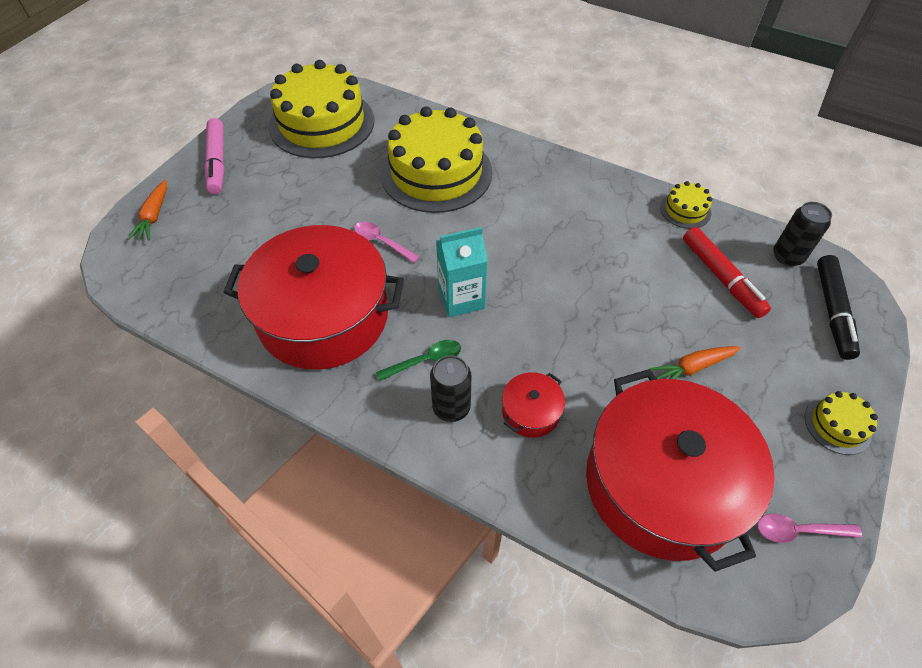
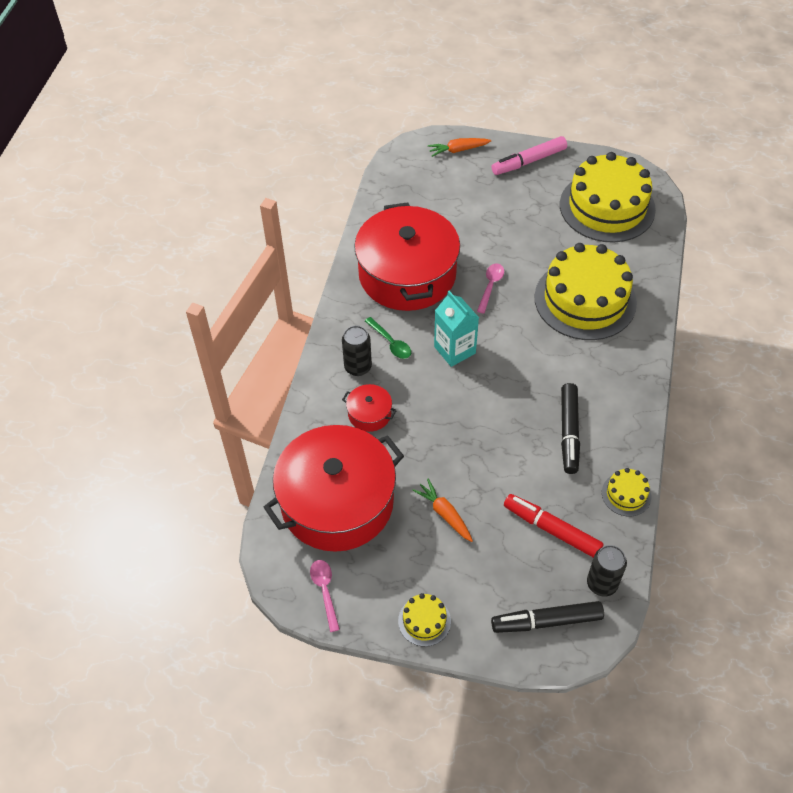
camera: 75 degrees right, 0 degrees up
(603, 231) = (569, 432): none -> black marker
(721, 277) = (551, 529): red marker -> red marker turned 75 degrees clockwise

